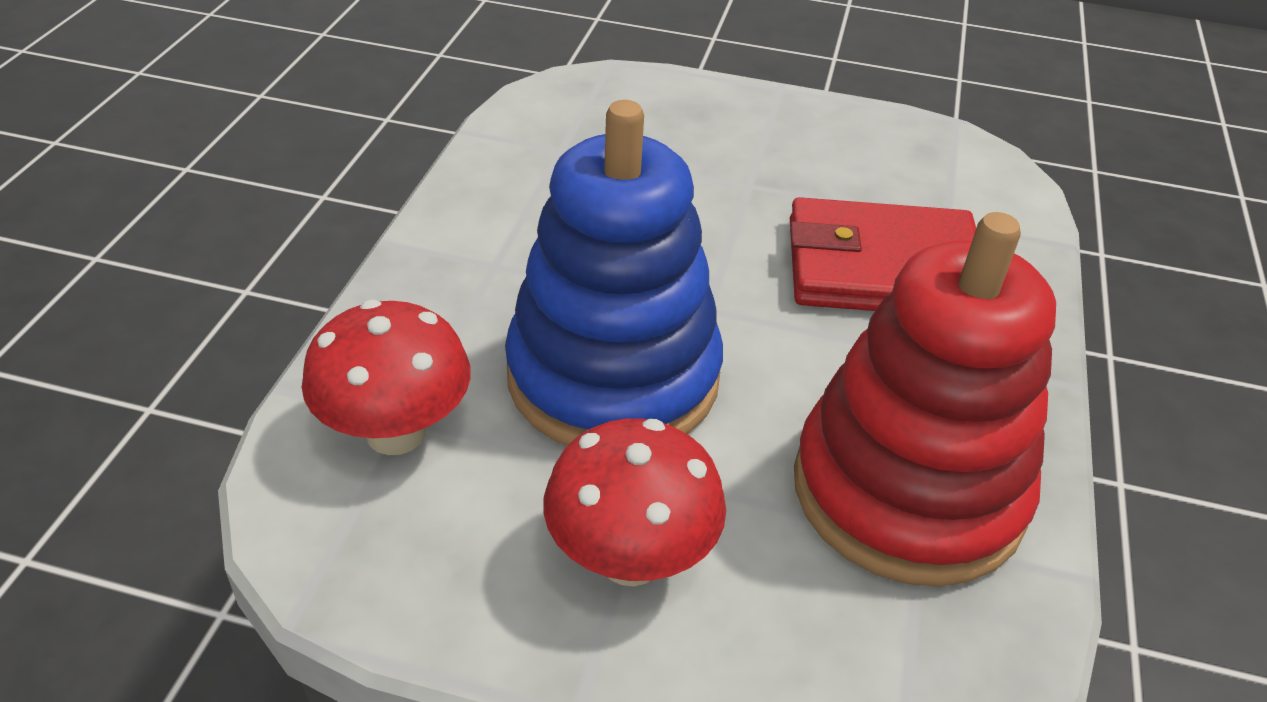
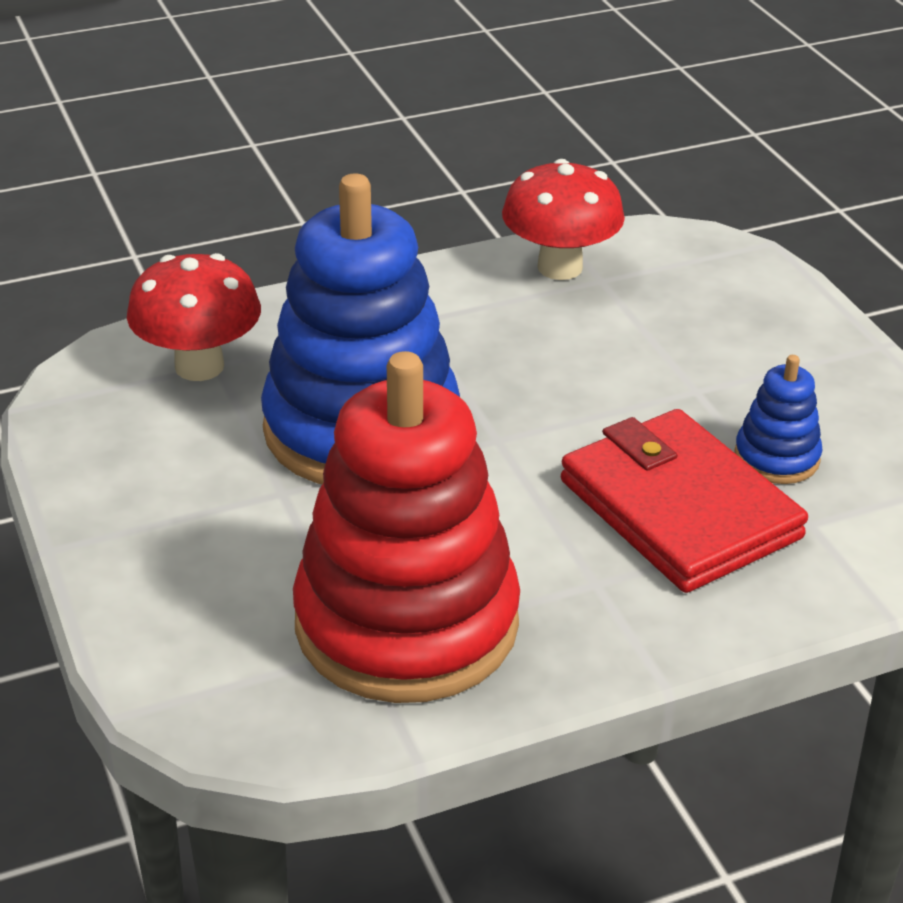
camera: 55 degrees right, 5 degrees down
(630, 558) = (194, 515): red mushroom -> red mushroom (560, 267)
(863, 195) = (776, 458): none -> blue stacking toy

